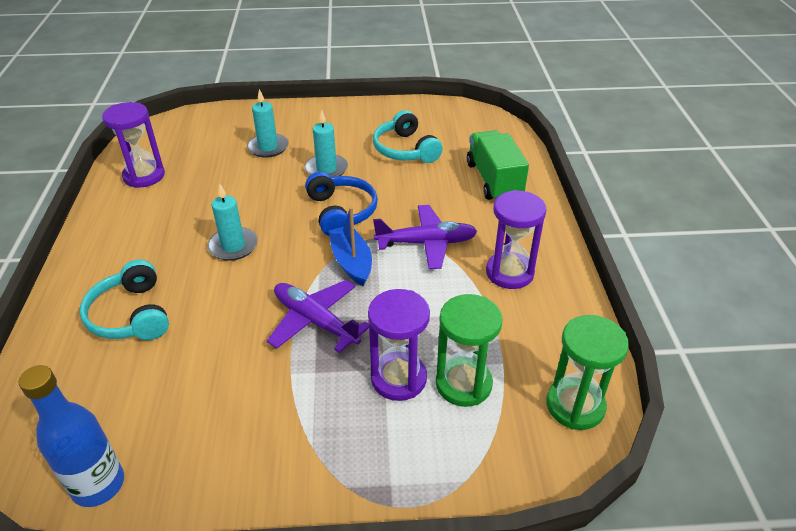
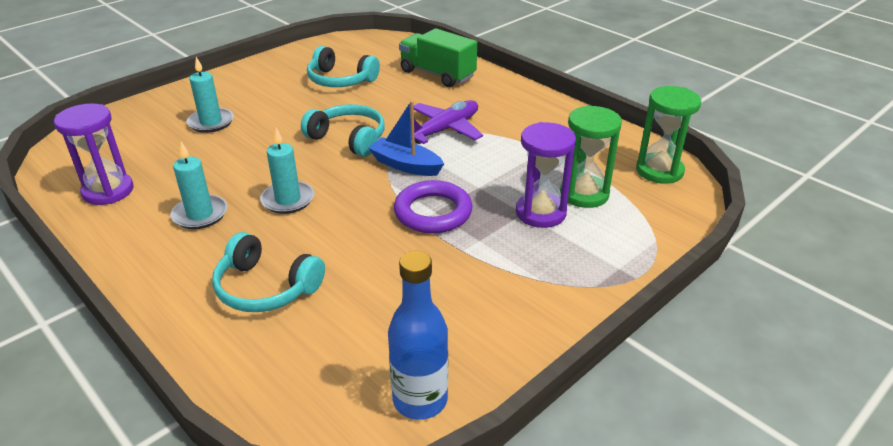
camera: 40 degrees left, 5 degrees down
(315, 321) = (433, 212): purple plane -> purple ring
(326, 169) = (291, 117): turquoise candle -> turquoise candle (200, 214)
(341, 212) = (348, 139): blue headphones -> turquoise headphones
(509, 273) = (525, 122): purple hourglass -> none

